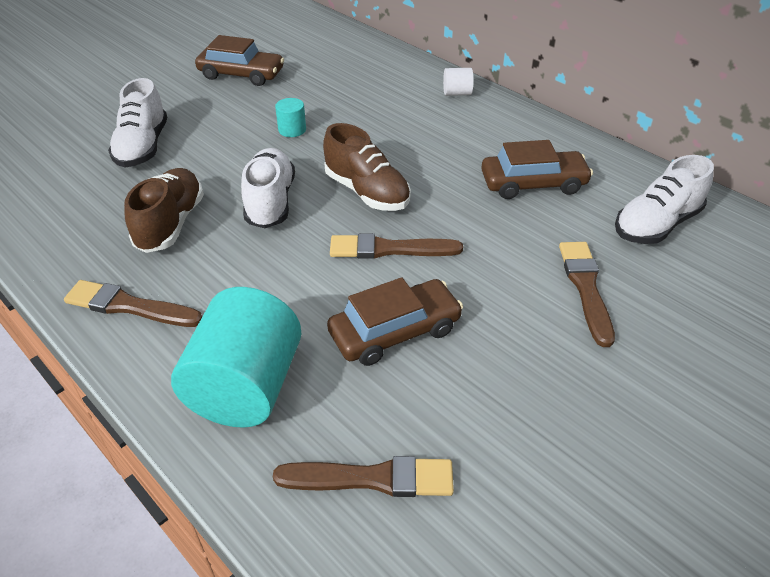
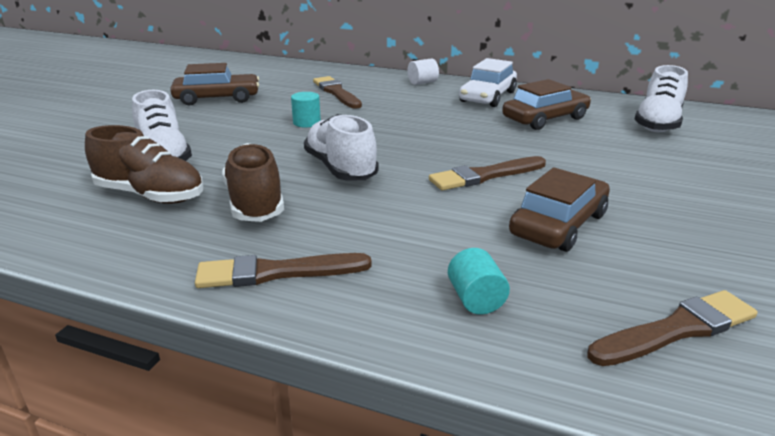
camera: 25 degrees left, 15 degrees down
(246, 387) = (476, 299): turquoise cylinder -> turquoise cylinder, size x0.43
(367, 192) = (421, 146): brown shoe -> brown shoe (150, 195)
(505, 133) = (487, 97): none -> white car
(585, 287) = (661, 165): brown brush -> brown brush (336, 92)

